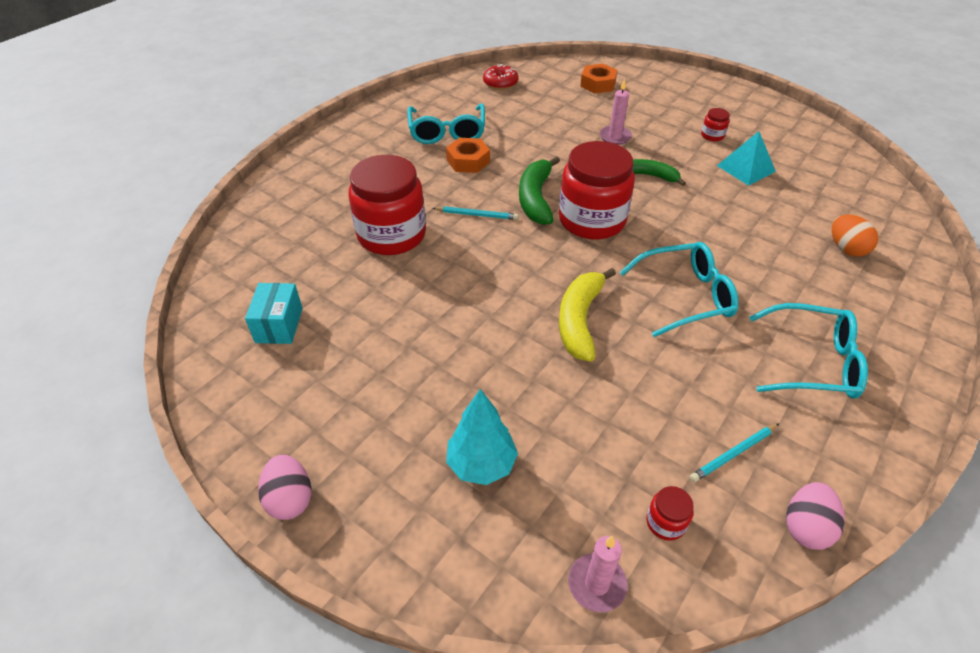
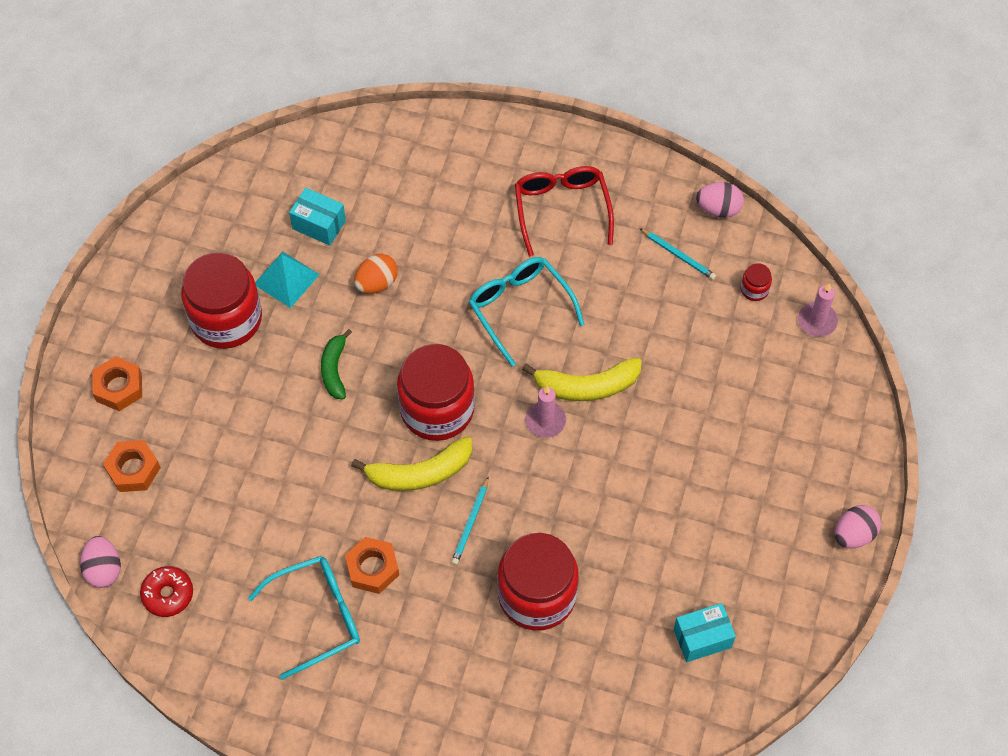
camera: 110 degrees left, 15 degrees up
(477, 215) = (471, 523): turquoise pencil -> turquoise pencil turned 150 degrees counterclockwise
(481, 464) = (764, 416): turquoise tree -> none
(531, 66) = (104, 569): none -> pink egg
(535, 198) = (419, 473): green banana -> yellow banana
(615, 137) = (263, 421): pink candle -> pink candle (545, 421)
(665, 87) = (119, 387): none -> orange nut
(712, 135) = (226, 319): red jar -> red jar, size x2.50
(802, 194) = (319, 225): none -> turquoise box
(812, 362) = (562, 209): turquoise glasses -> red glasses
(846, 249) = (398, 187): orange egg -> orange egg (376, 283)

